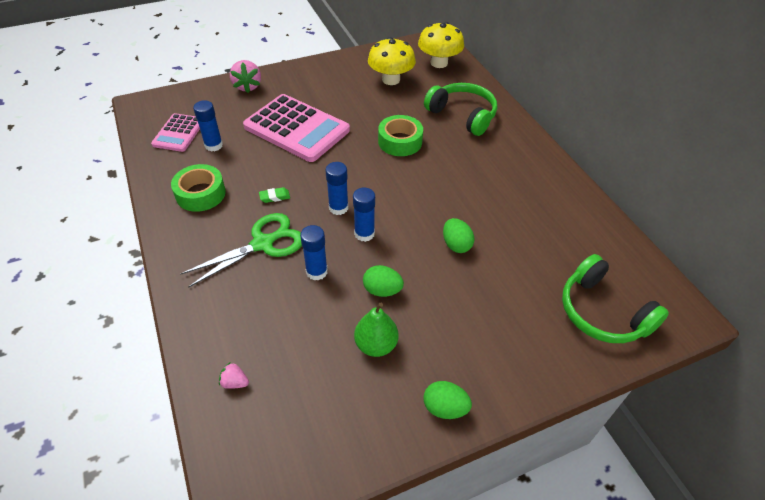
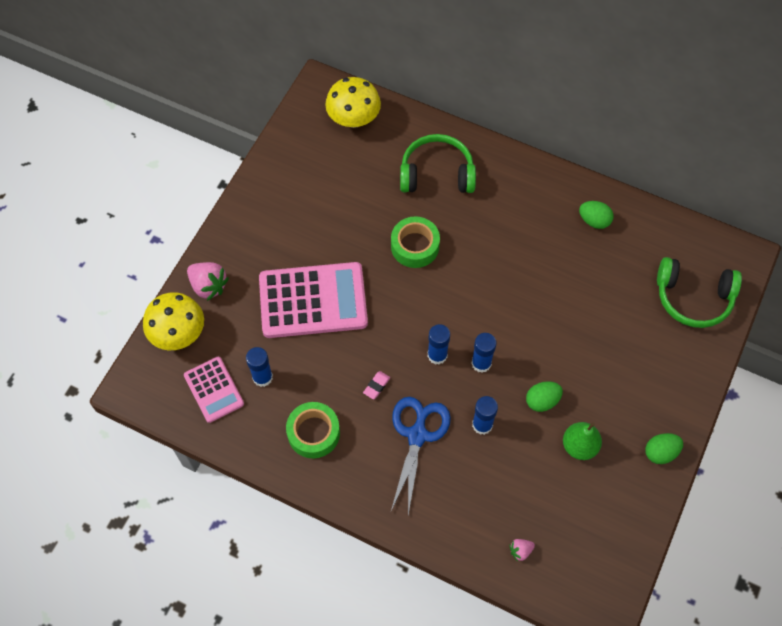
camera: 40 degrees left, 15 degrees up
(263, 243) = (417, 435): green scissors -> blue scissors
(274, 197) = (376, 386): green eraser -> pink eraser
(391, 80) = (332, 175): yellow mushroom -> yellow mushroom (178, 333)
(456, 245) = (554, 318): green egg -> green egg (594, 221)

